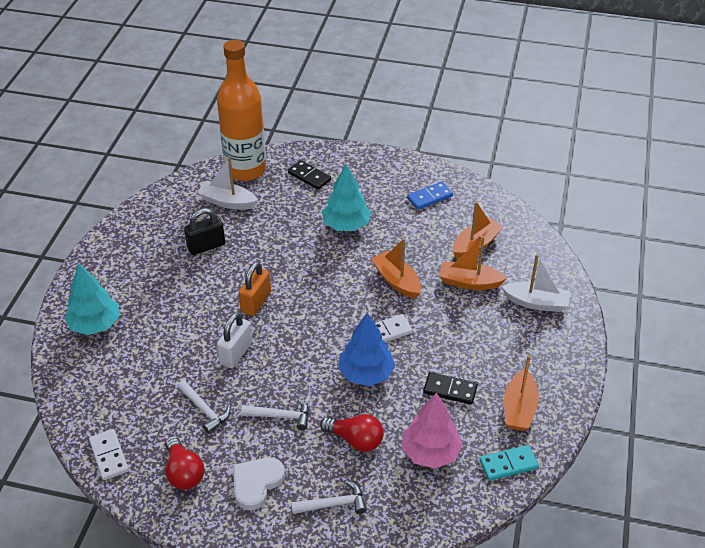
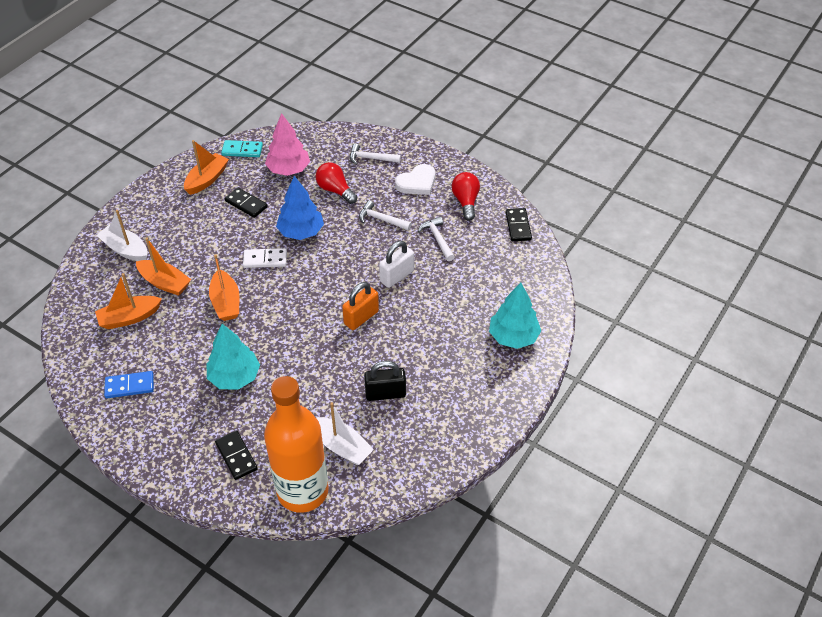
camera: 160 degrees left, 5 degrees up
(109, 456) = (518, 226): white domino -> black domino

